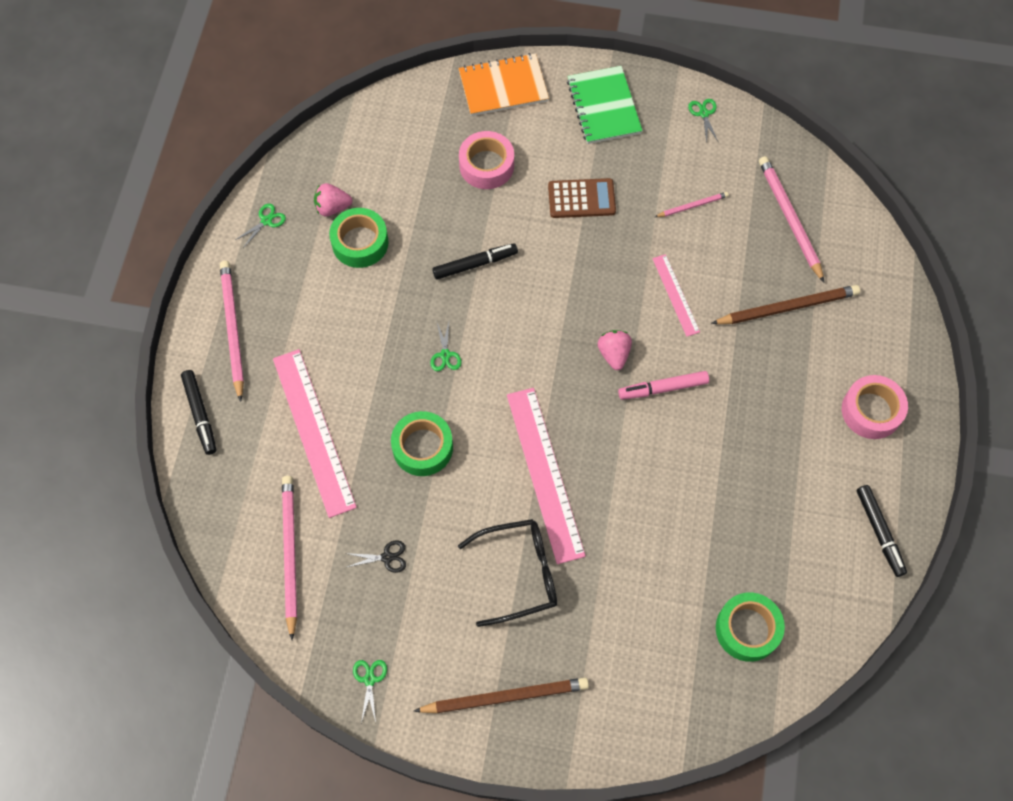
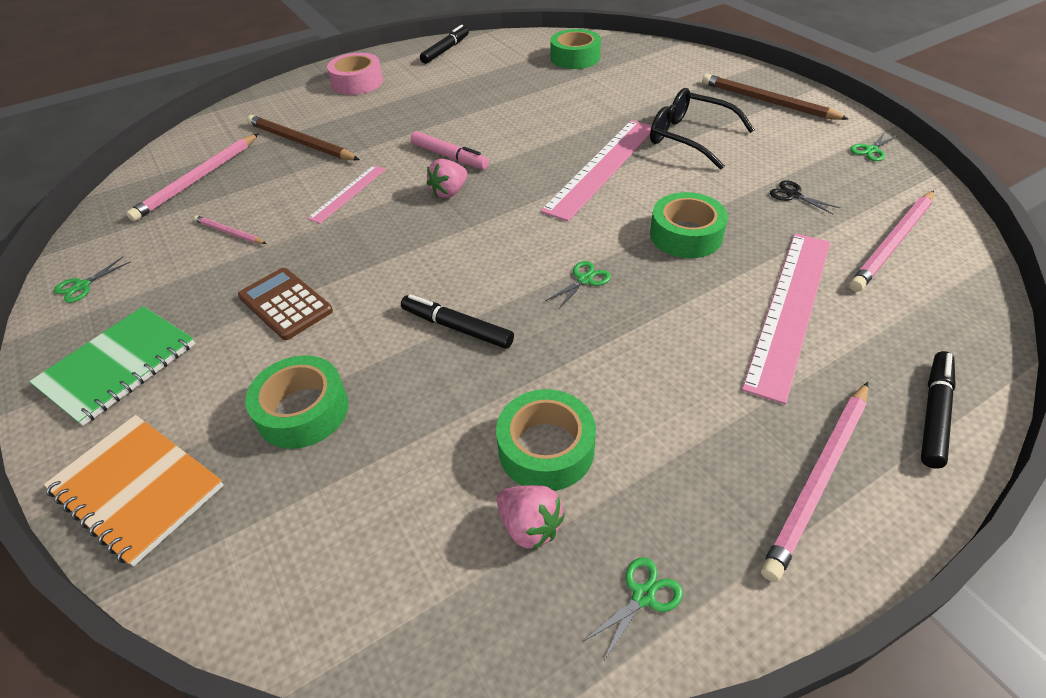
camera: 130 degrees left, 20 degrees down
(266, 221) = (643, 596): green scissors -> green scissors turned 135 degrees clockwise
(486, 165) = (303, 410): pink tape -> green tape

